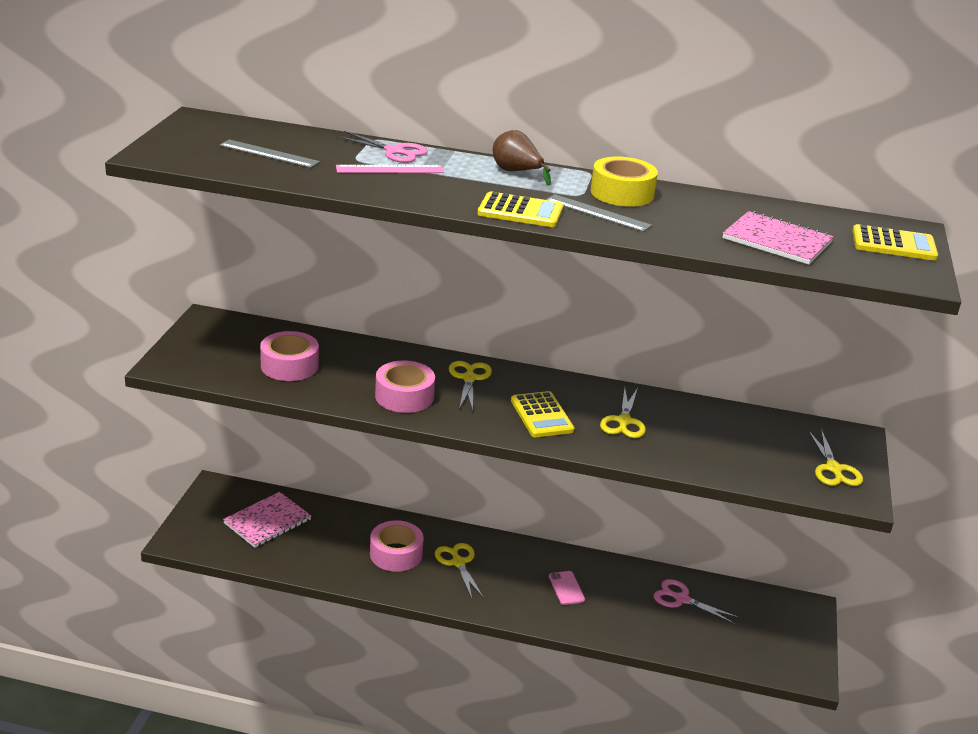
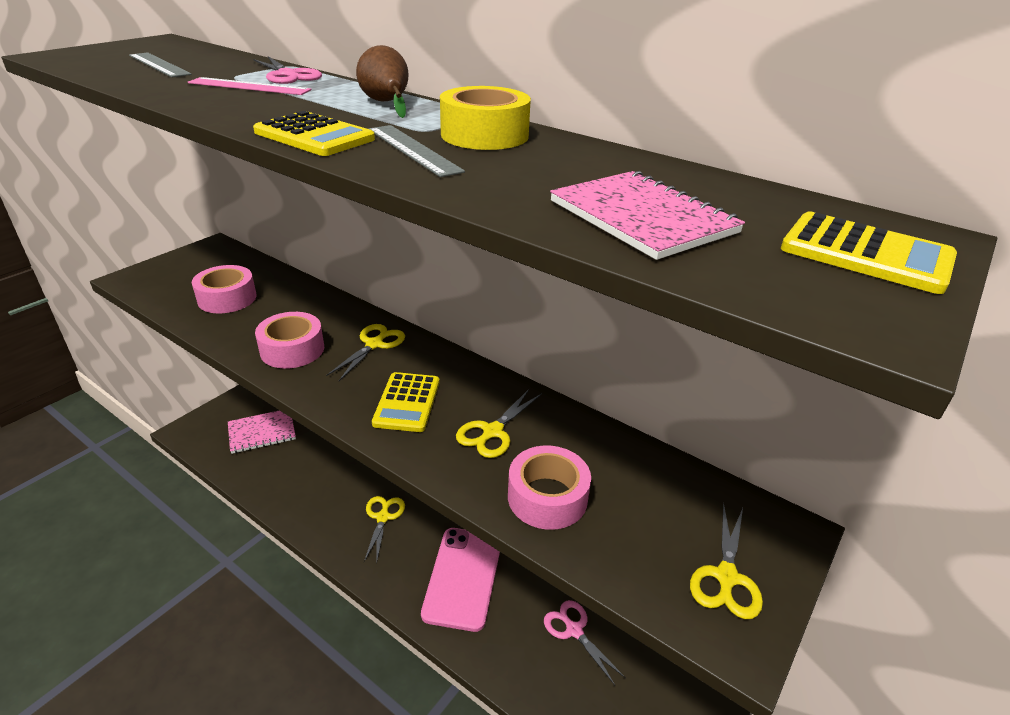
camera: 25 degrees right, 5 degrees up
(396, 554) = (337, 492): pink tape -> pink tape (547, 497)
(566, 588) = (463, 577): pink phone -> pink phone, size x2.31

